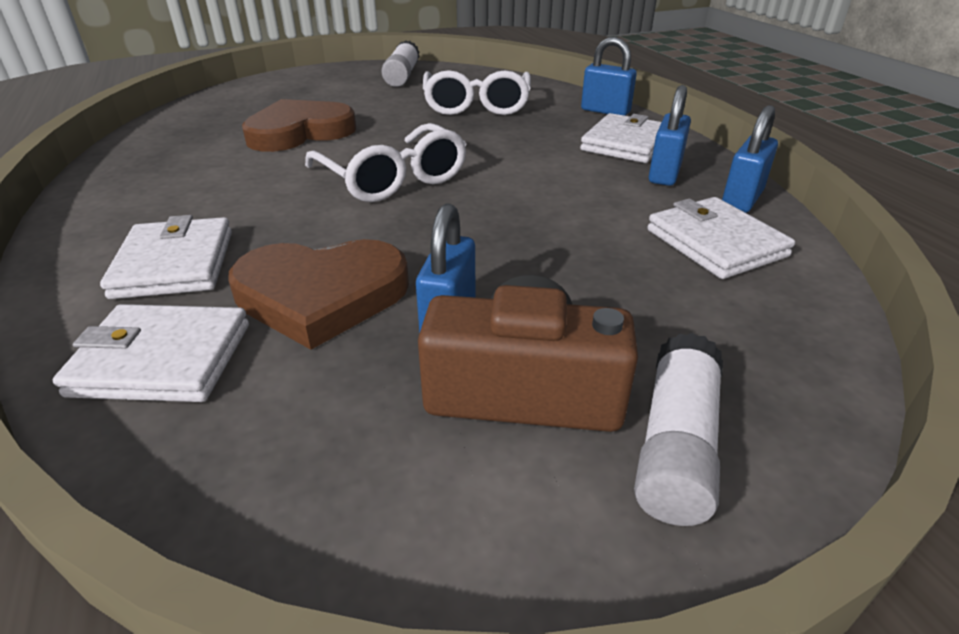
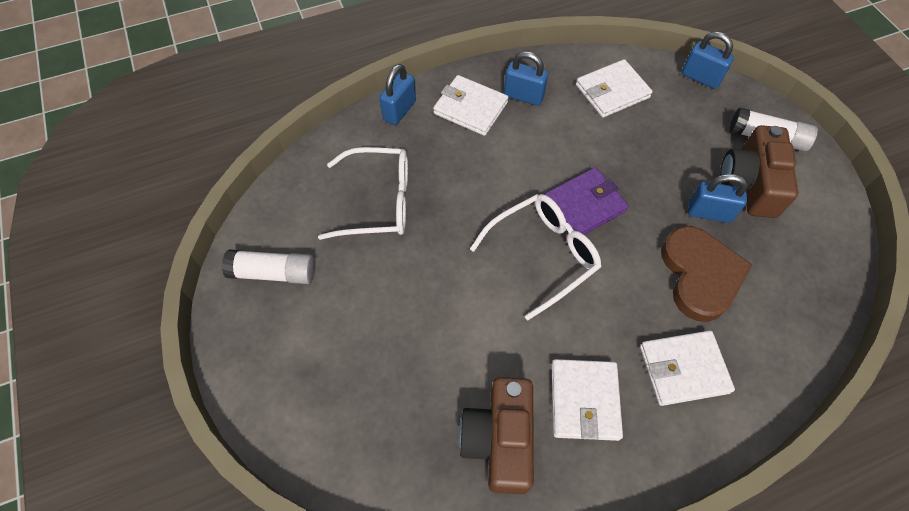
camera: 90 degrees left, 25 degrees up
(162, 359) = (770, 339): white wallet -> white wallet (584, 400)
(181, 153) = (499, 440): none -> brown camera
(299, 132) = (446, 344): brown heart -> none
(469, 207) = (584, 205): none -> purple wallet
(741, 199) = (557, 67): blue padlock -> blue padlock (700, 78)

